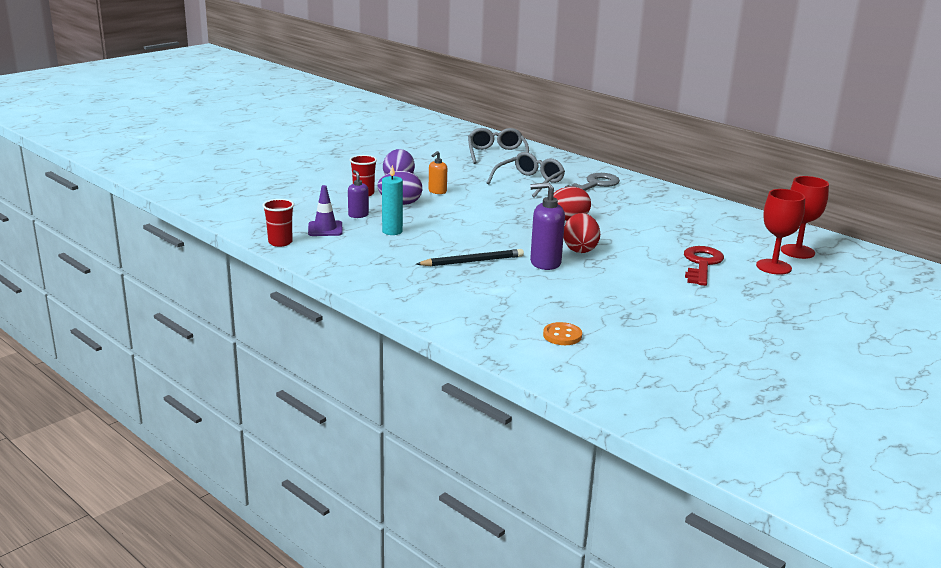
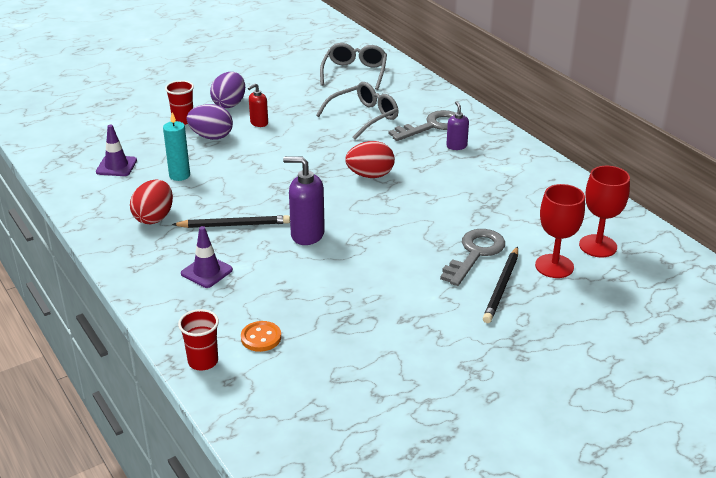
camera: 15 degrees right, 10 degrees up
(280, 242) = (63, 180): red cup -> red cup (203, 361)
(358, 215) = (160, 150): purple soap dispenser -> purple soap dispenser (456, 146)
(437, 191) = (259, 123): orange soap dispenser -> red soap dispenser
(474, 295) = (206, 272): none -> purple traffic cone
(580, 249) = (356, 219): red egg -> red egg (154, 217)
(701, 264) = (475, 253): red key -> grey key
(742, 283) = (501, 287): none -> black pencil

